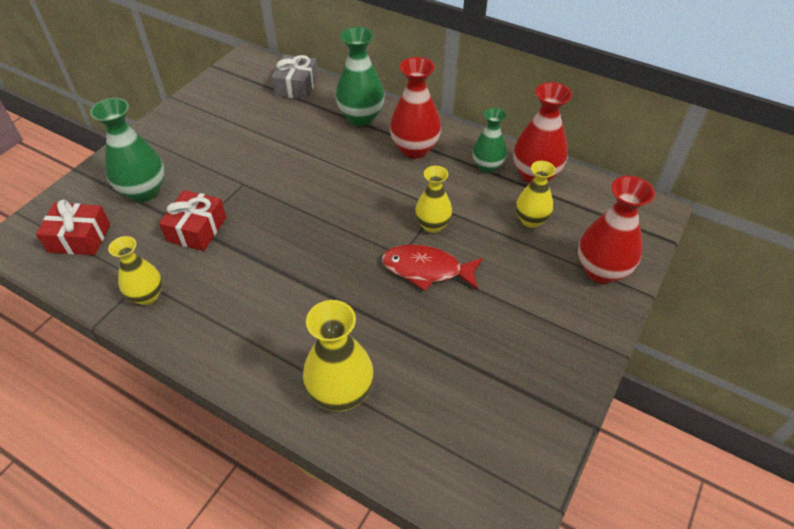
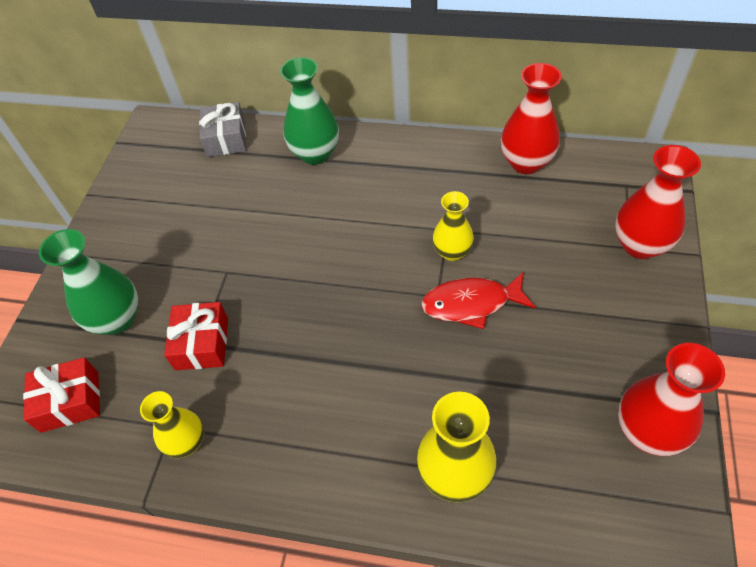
camera: 15 degrees left, 5 degrees up
(414, 149) = (390, 172): red vase -> red vase (648, 431)
(487, 166) = (474, 168): green vase -> none
(531, 220) = (546, 213): yellow vase -> none

